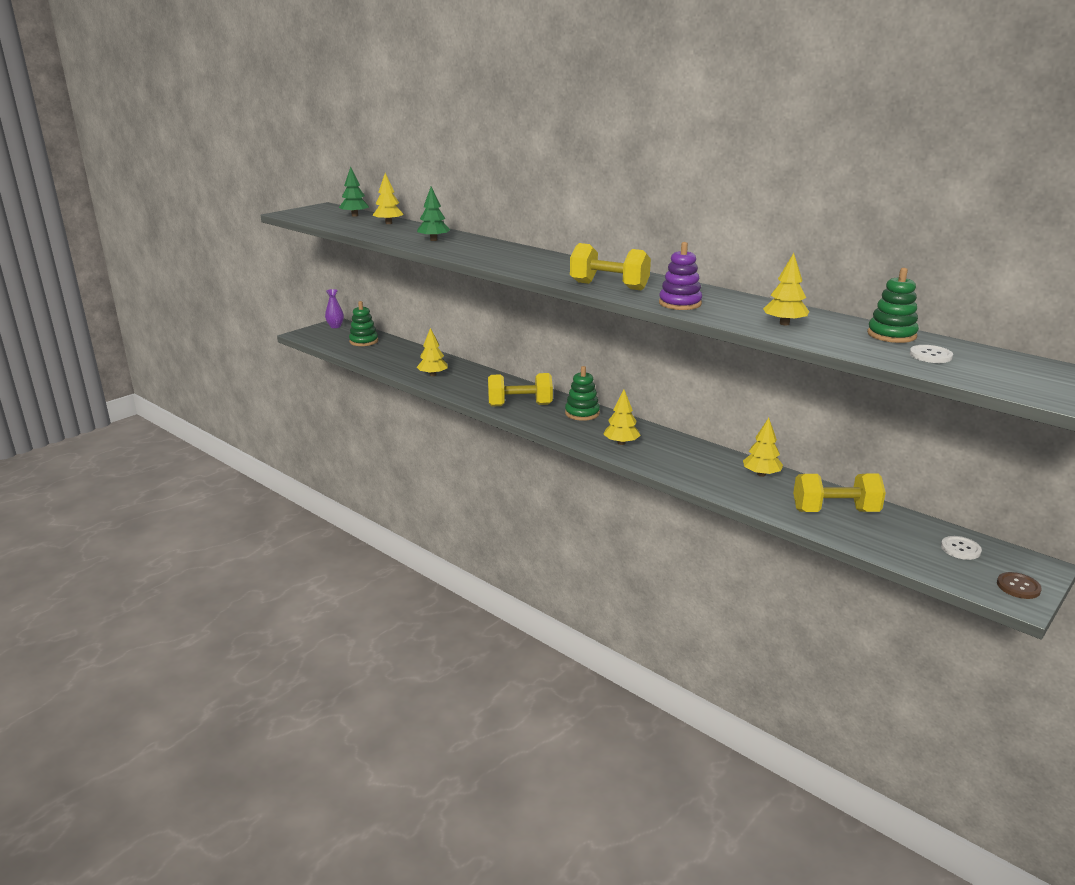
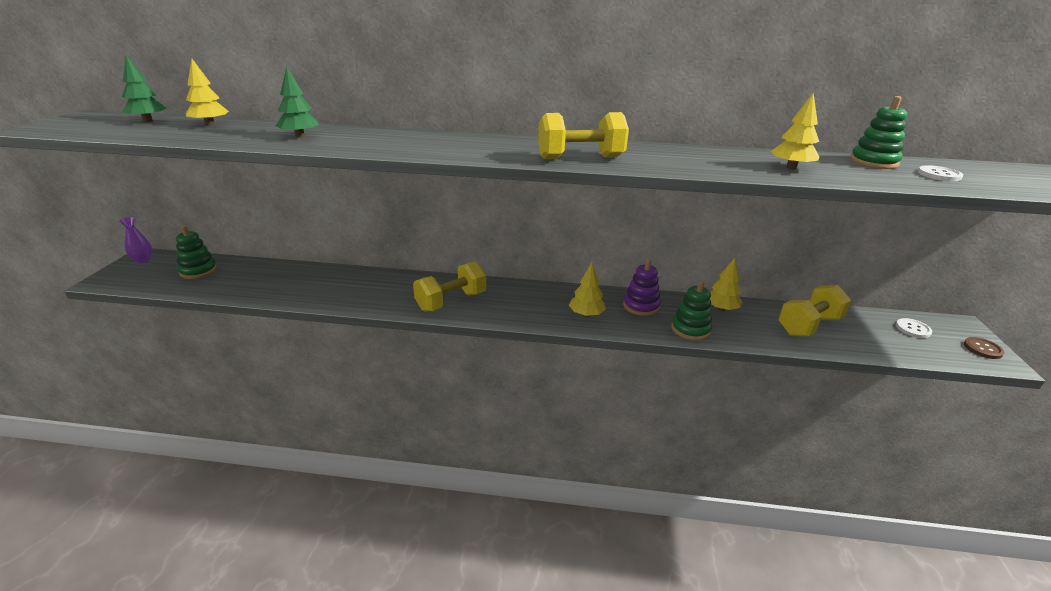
camera: 35 degrees left, 5 degrees up
(433, 375) = (323, 291): yellow tree -> none
(582, 413) = (517, 293): green stacking toy -> green stacking toy (690, 329)
(680, 303) = (676, 164): purple stacking toy -> purple stacking toy (641, 306)

